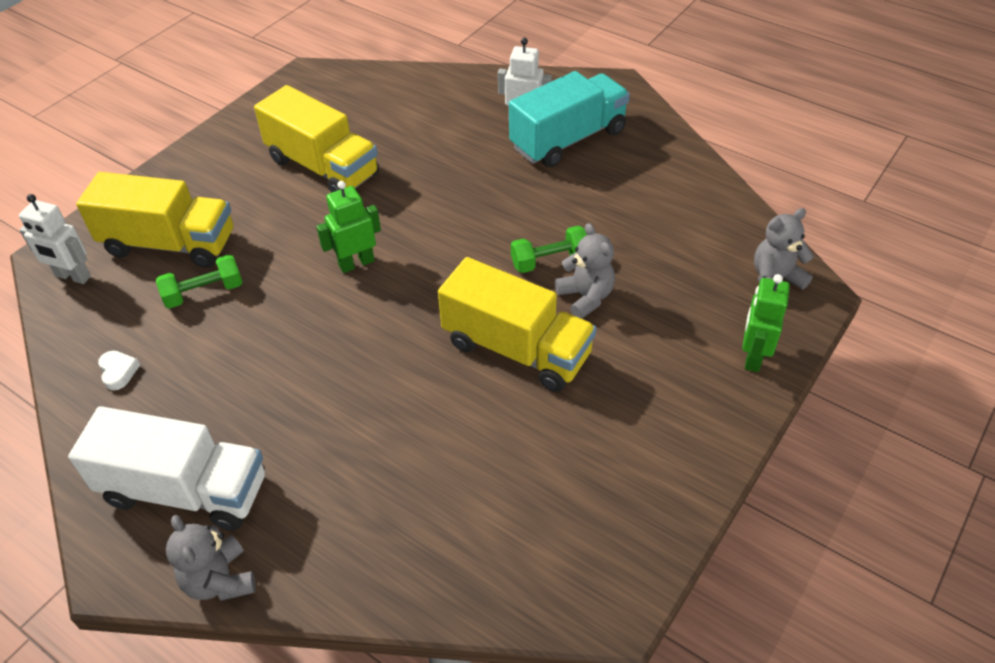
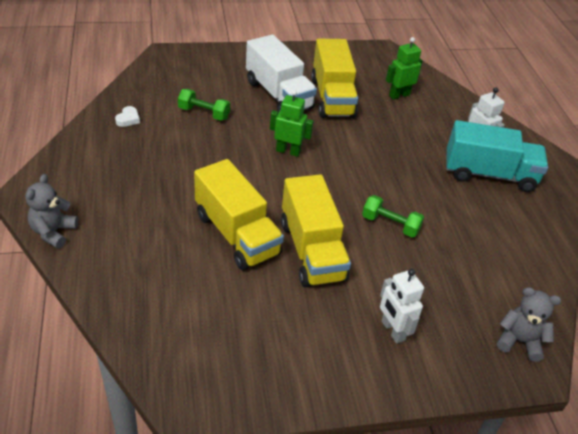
camera: 40 degrees right, 5 degrees down
(73, 276) = (162, 68): white robot -> white robot (392, 330)
(170, 244) = (217, 83): yellow truck -> yellow truck (237, 234)
(185, 490) = (89, 186): white truck -> white truck (278, 95)
(585, 297) = (385, 257): grey teddy bear -> none
(752, 357) = (442, 366): green robot -> green robot (399, 95)

